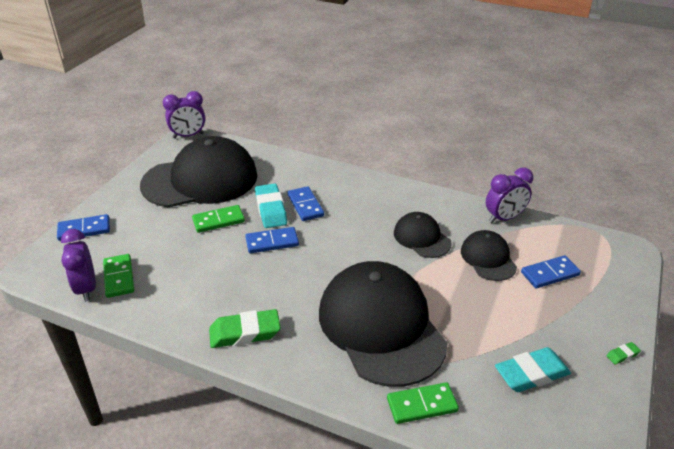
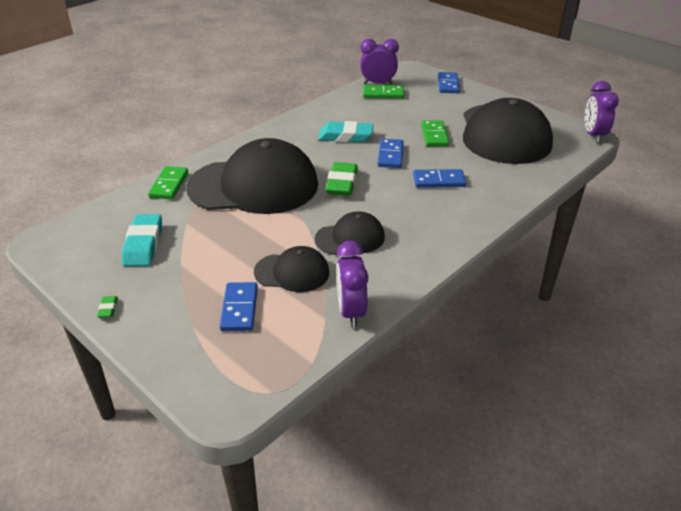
camera: 110 degrees right, 0 degrees up
(245, 333) = (293, 131): green eraser -> green eraser (342, 183)
(271, 209) = (440, 162): turquoise eraser -> turquoise eraser (345, 136)

